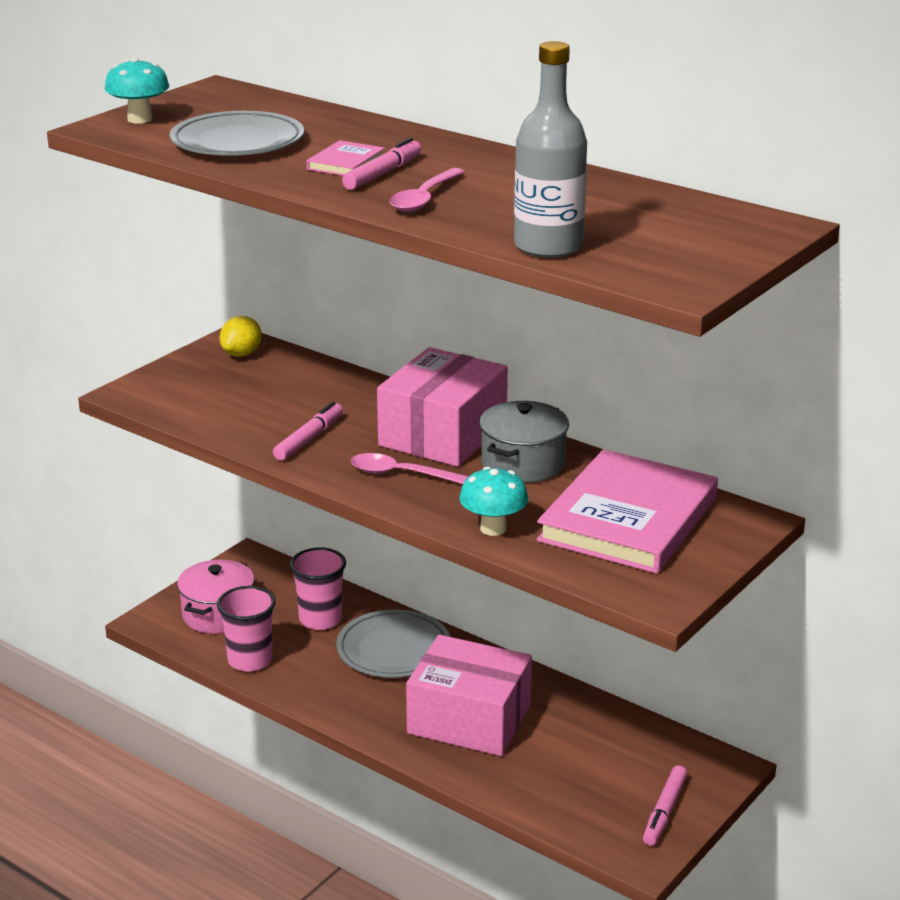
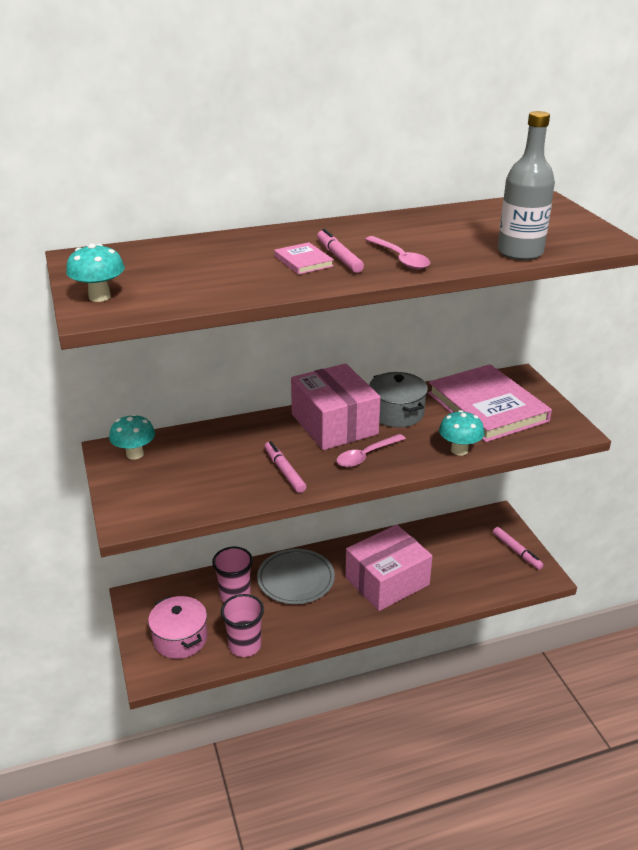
camera: 55 degrees left, 5 degrees up
(237, 142) = (208, 279): grey plate -> none
(241, 354) = (135, 454): yellow lemon -> turquoise mushroom

